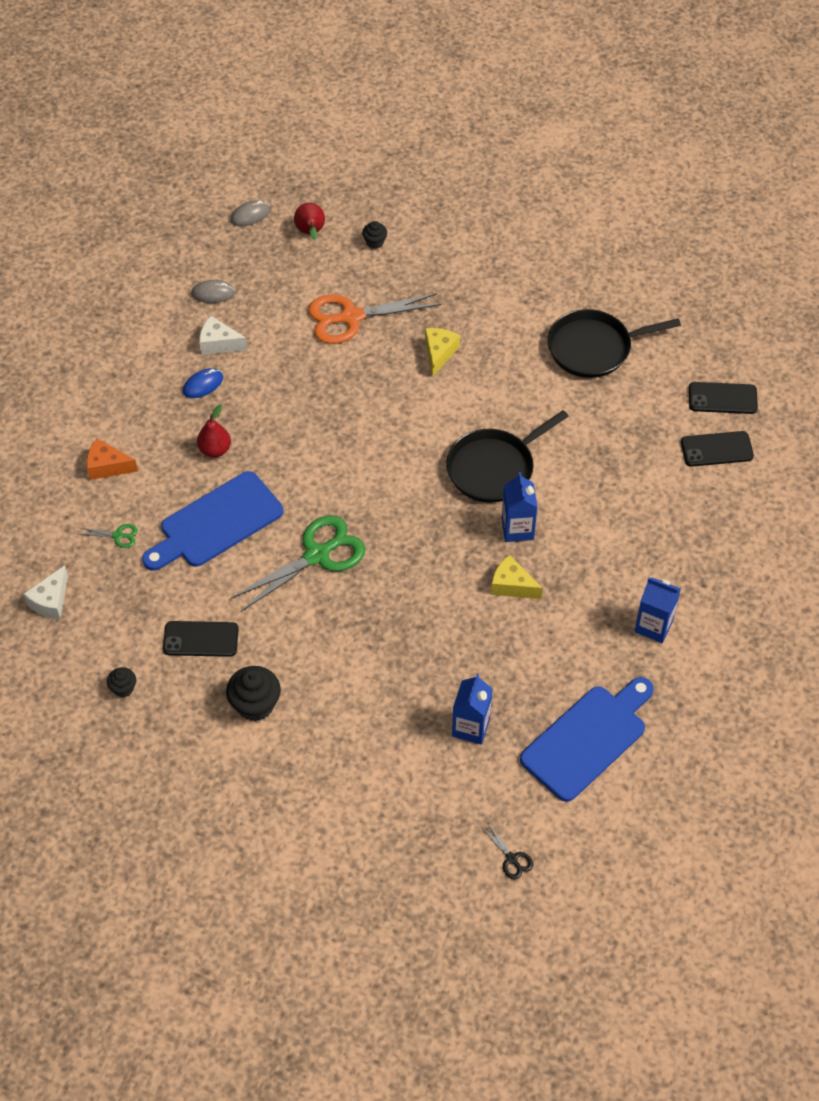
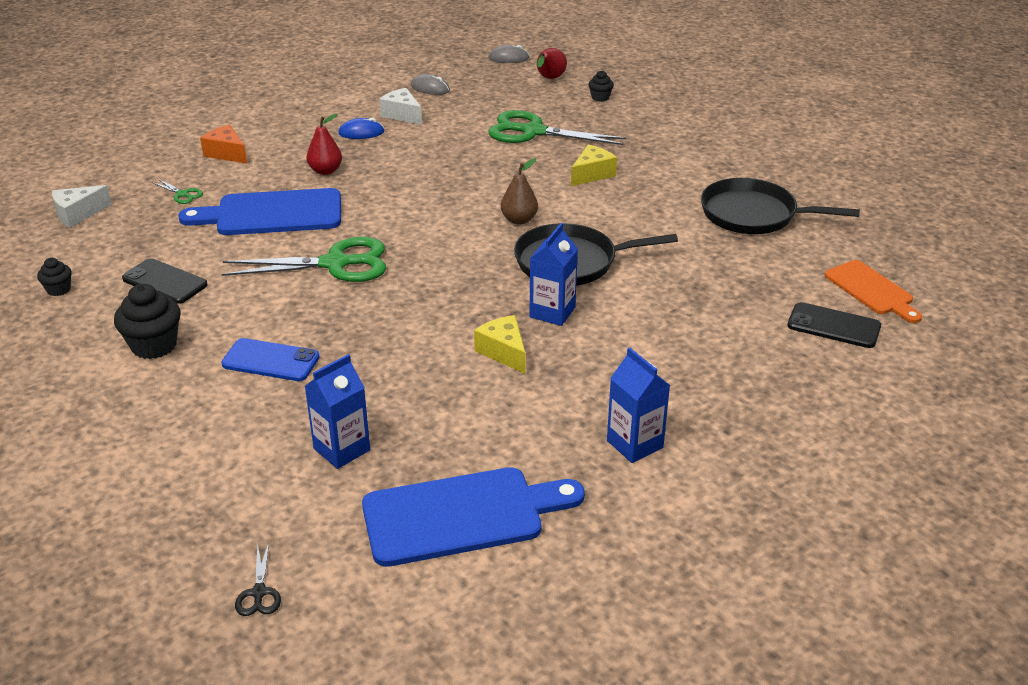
camera: 30 degrees right, 20 degrees down
(350, 317) = (532, 132): orange scissors -> green scissors
(354, 676) = (270, 361): none -> blue phone
(421, 437) = (519, 220): none -> brown pear
(722, 398) = (871, 290): black phone -> orange cutting board

